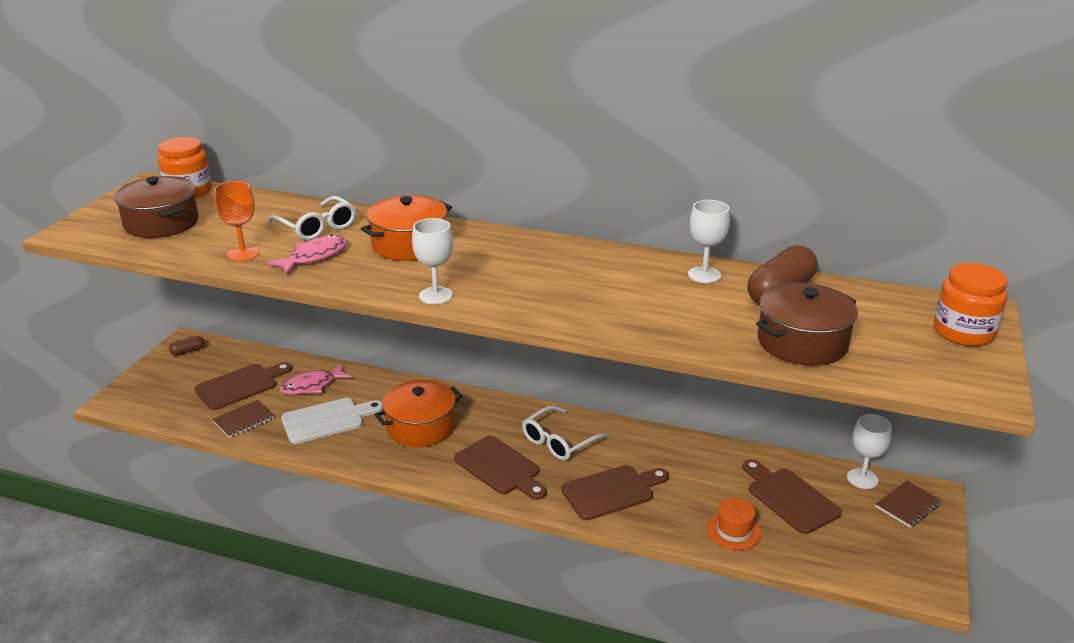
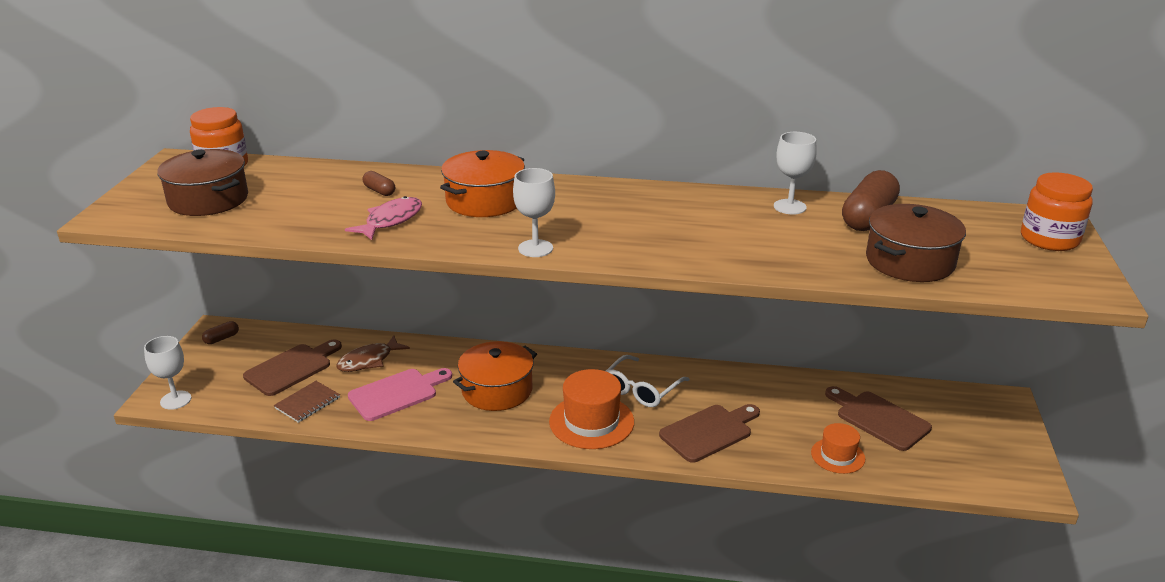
camera: 10 degrees left, 0 degrees up
(243, 254) = (313, 224): orange goblet -> none
(312, 386) = (369, 361): pink fish -> brown fish
(316, 227) = (379, 191): white glasses -> brown capsule
(327, 420) = (397, 393): white cutting board -> pink cutting board
(500, 468) = (591, 421): brown cutting board -> orange hat
(862, 479) = (938, 393): white goblet -> white goblet (175, 400)
(908, 505) = (988, 413): brown notebook -> none

